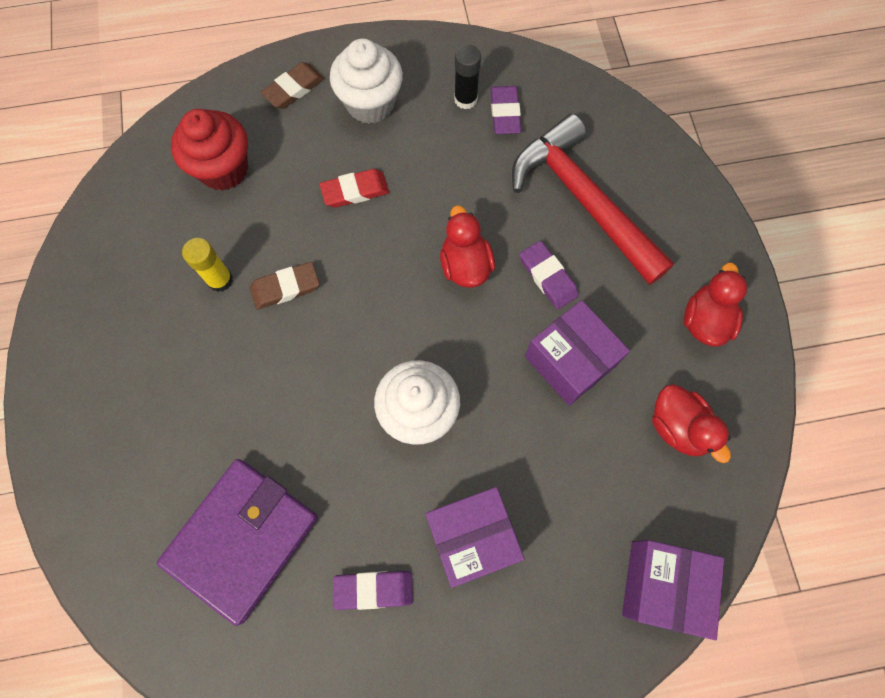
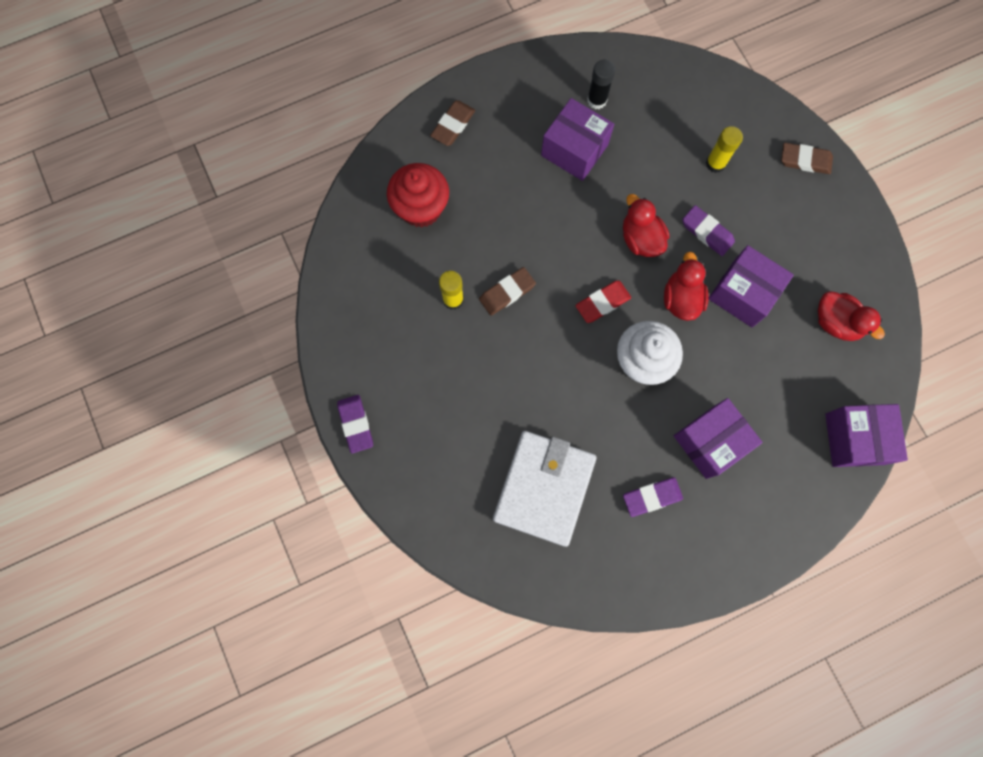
camera: 15 degrees left, 5 degrees up
(242, 539) = (544, 488): purple wallet -> white wallet
(355, 191) = (534, 200): red eraser -> red eraser (602, 303)
(370, 104) = (520, 123): white cupcake -> none
(421, 147) = (574, 150): none -> purple box
(505, 113) = (632, 104): purple eraser -> purple eraser (356, 424)
(582, 200) = (715, 163): red hammer -> yellow glue stick
(693, 223) = (805, 160): none -> brown eraser
(705, 320) = (834, 236): red duck -> red duck (681, 299)

